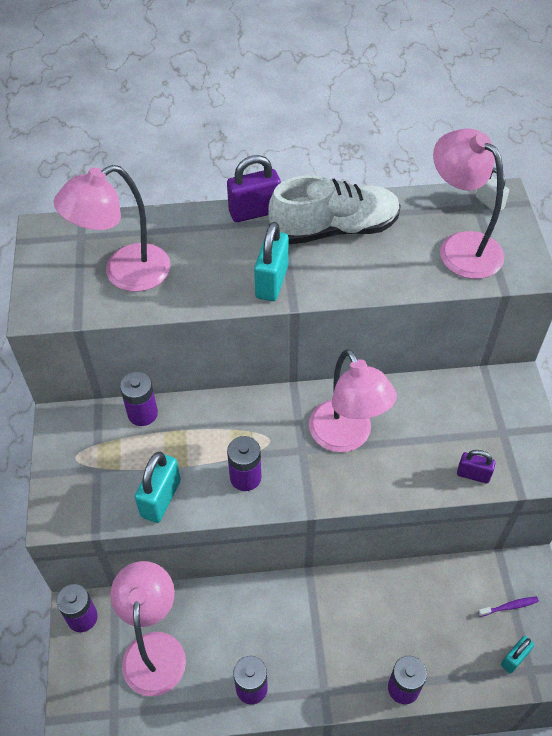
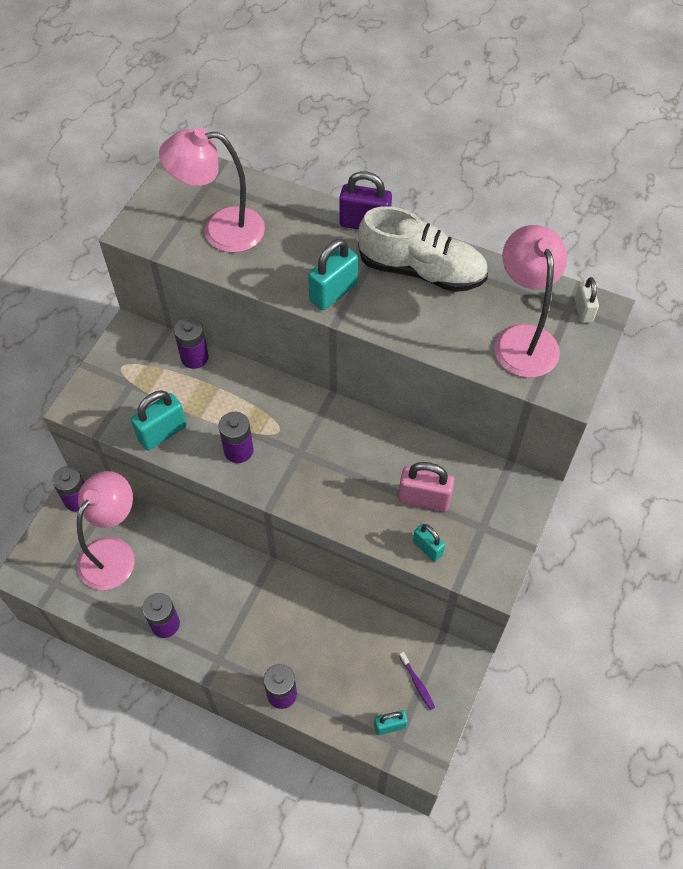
camera: 30 degrees right, 5 degrees up
(346, 437) = (343, 460): pink lamp -> none
(439, 434) = (424, 499): none -> pink padlock
(473, 474) = (427, 548): purple padlock -> turquoise padlock
(509, 606) = (417, 683): purple toothbrush -> purple toothbrush turned 45 degrees clockwise

